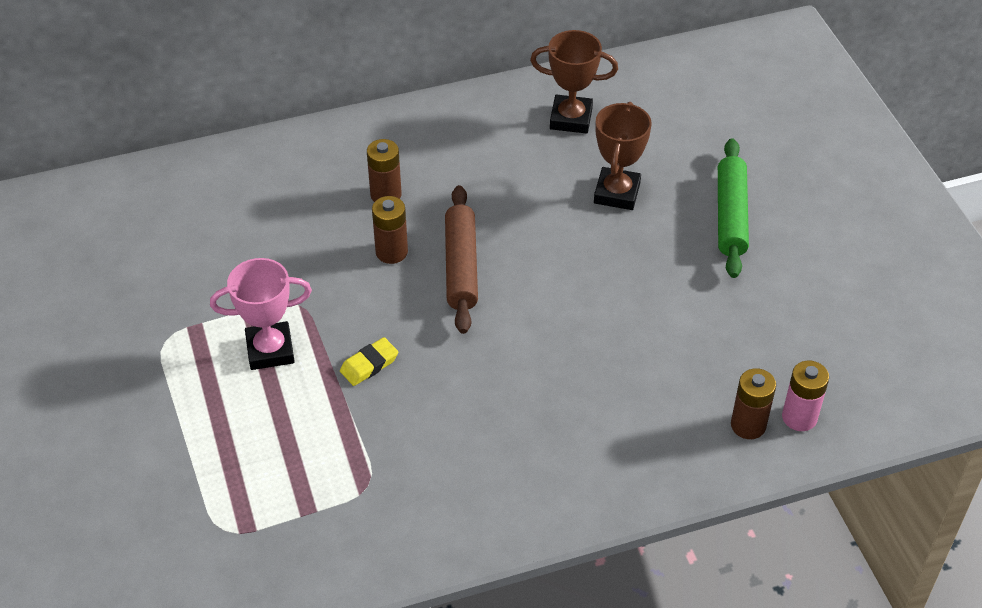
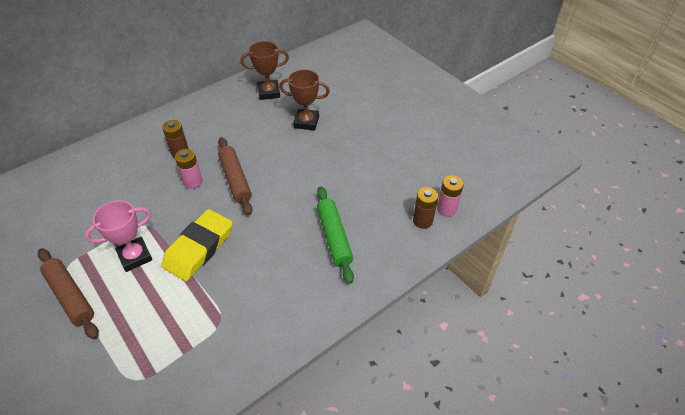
camera: 20 degrees left, 0 degrees up
(164, 383) = (70, 296): none -> brown rolling pin
(369, 365) = (199, 248): yellow eraser -> yellow eraser, size x2.15
(391, 252) = (193, 182): brown battery -> pink battery
(617, 193) = (306, 122): brown trophy -> brown trophy turned 75 degrees counterclockwise
(731, 215) = (368, 119): green rolling pin -> green rolling pin (334, 237)

